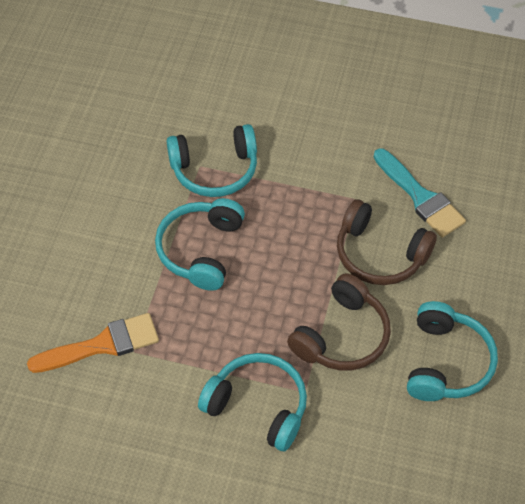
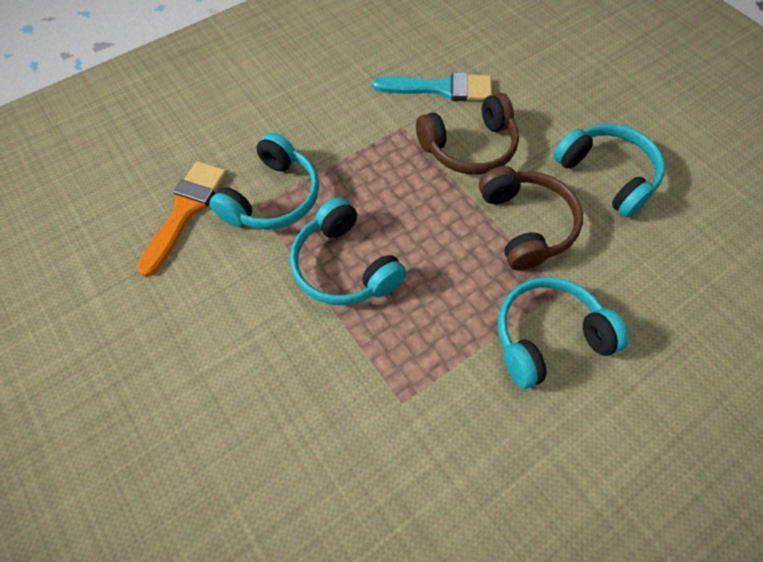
camera: 50 degrees left, 5 degrees up
(102, 345) = (370, 427): orange brush -> orange brush (185, 211)

